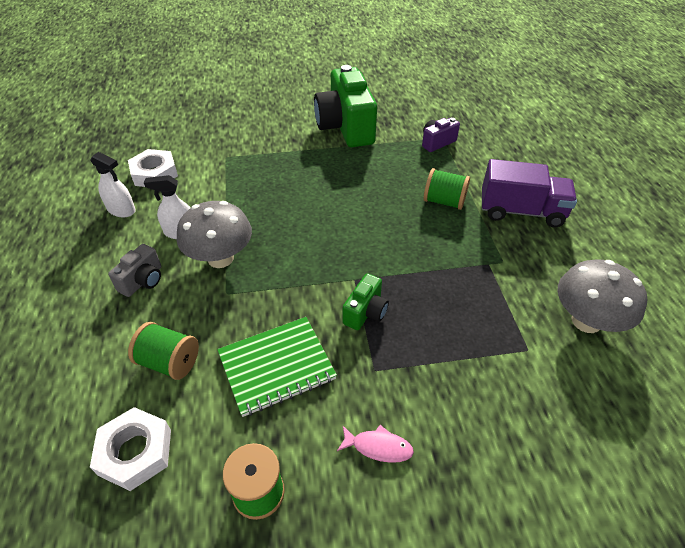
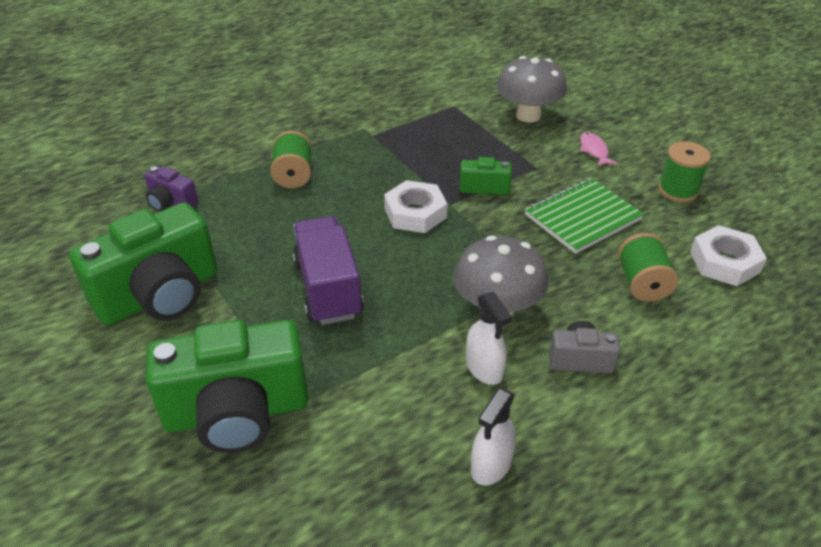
camera: 115 degrees left, 5 degrees down
(121, 210) = (491, 465): white spray bottle -> white spray bottle turned 150 degrees counterclockwise
(154, 173) = (387, 476): white nut -> white nut (415, 213)
(238, 138) = (237, 412): none -> green camera
(276, 366) = (582, 217): green notebook -> green notebook turned 75 degrees counterclockwise
(521, 211) = (283, 128): purple truck -> purple truck (328, 288)
(586, 321) = (404, 86): grey mushroom -> grey mushroom (528, 115)

